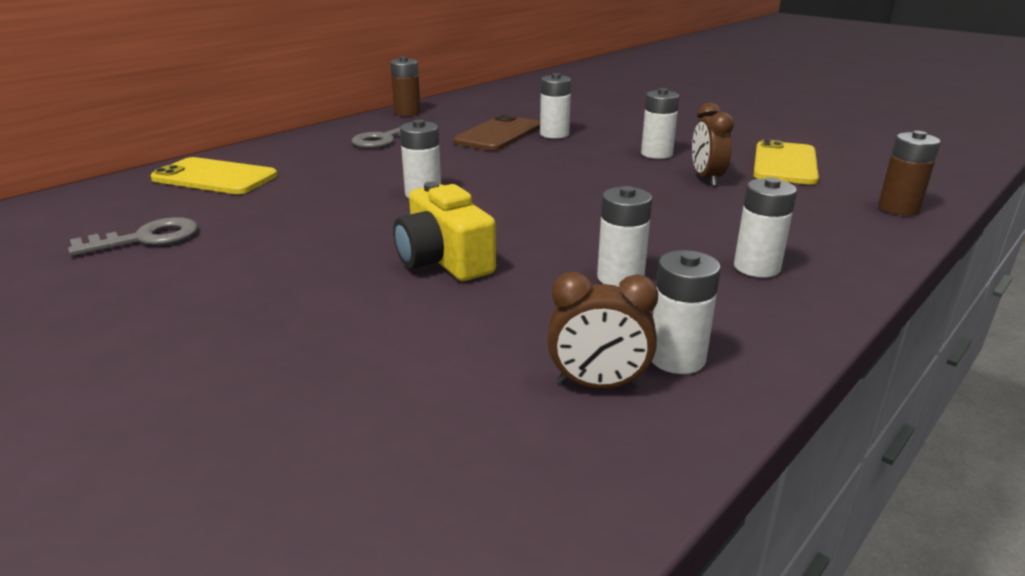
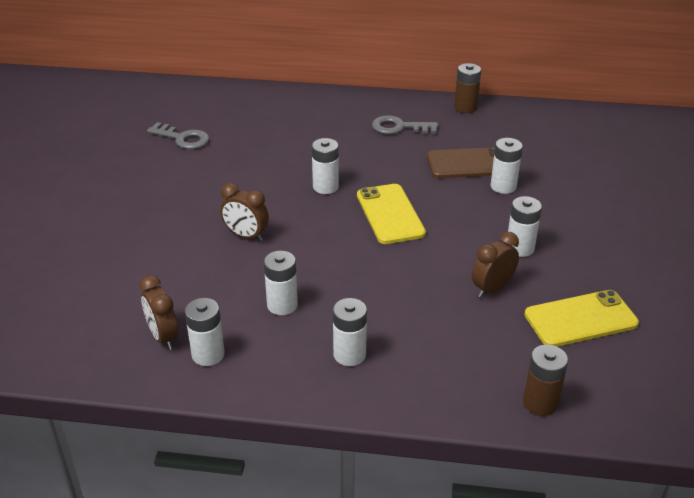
camera: 55 degrees right, 10 degrees up
(215, 177) = (271, 110): yellow phone -> yellow phone (390, 214)
(444, 260) = (246, 236): yellow camera -> brown clock

